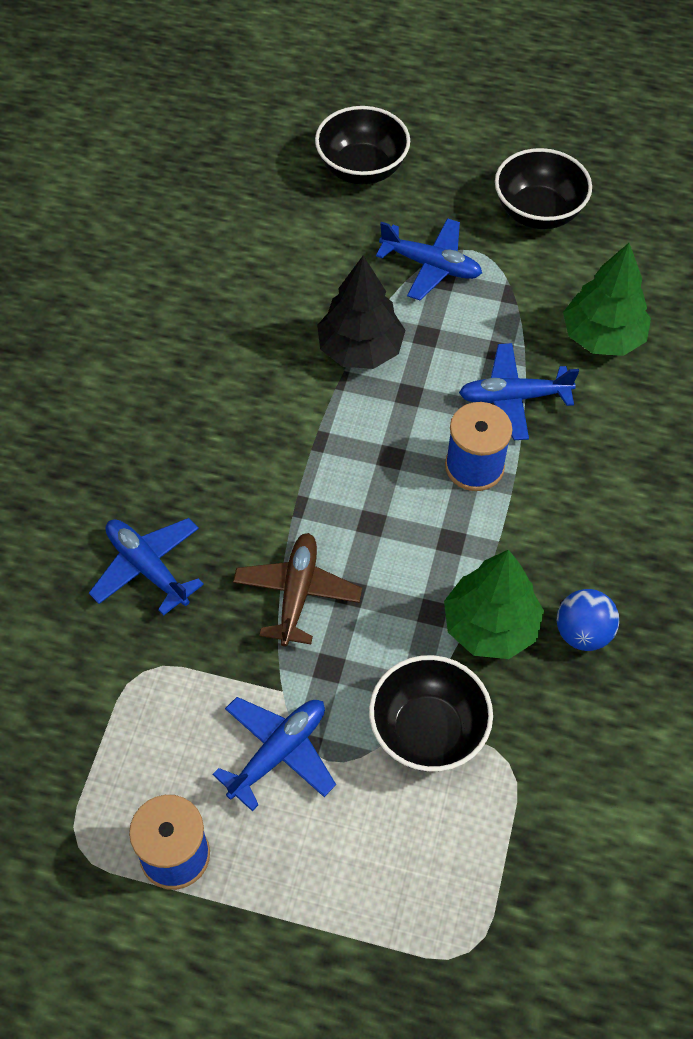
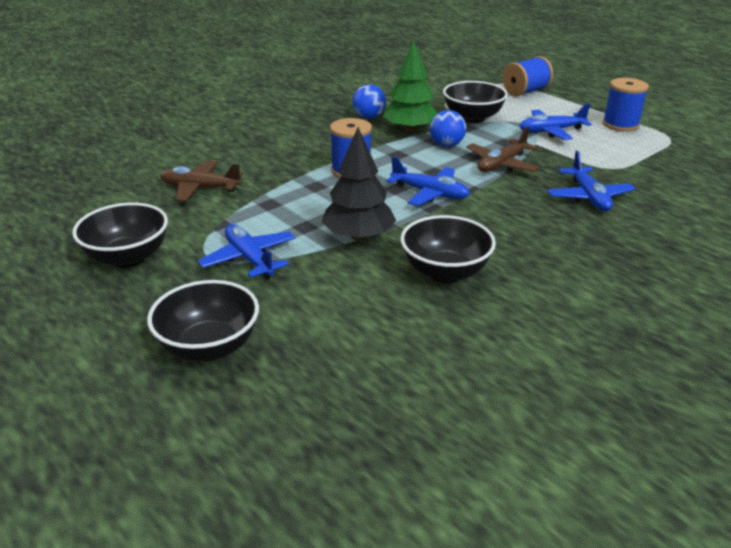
camera: 145 degrees left, 25 degrees down
(238, 341) = (445, 272): none -> black bowl
(405, 607) = (446, 145): none -> blue ball
(405, 920) = (525, 92): none -> blue spool
(514, 398) = (291, 185): blue plane -> blue plane (430, 193)
(602, 337) = (200, 188): green tree -> brown plane

